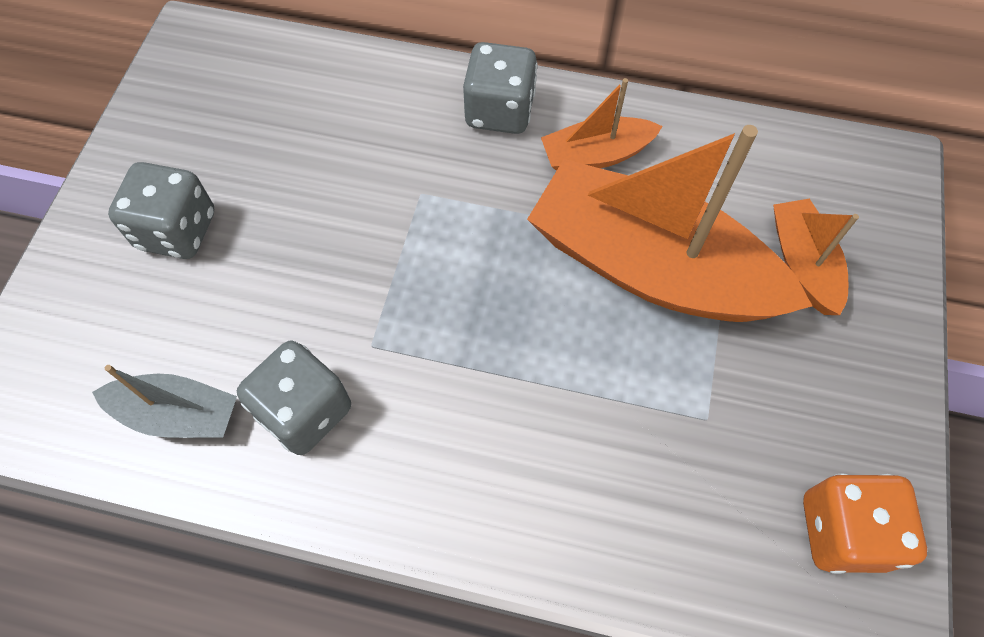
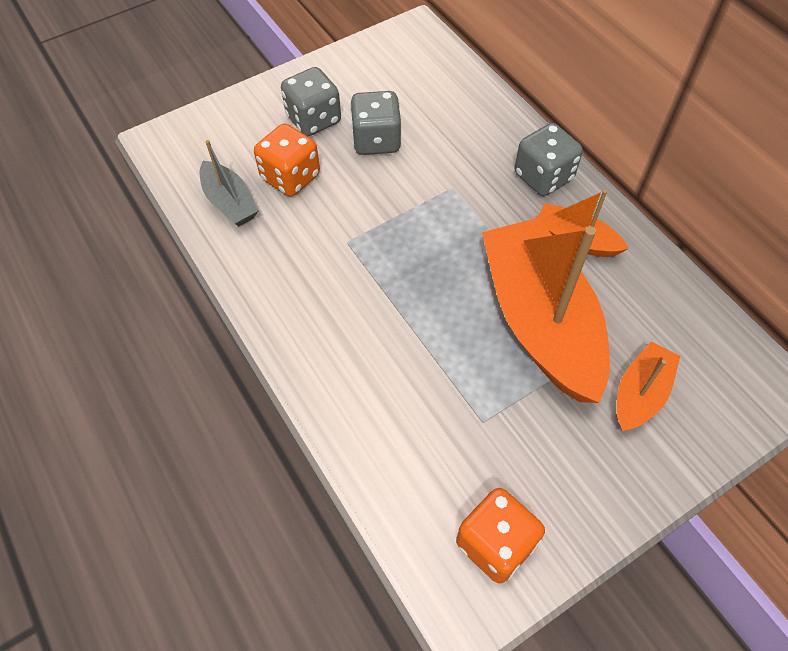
camera: 45 degrees right, 5 degrees down
(223, 322) = (290, 177): none -> orange dice
(305, 411) = (284, 246): grey dice -> grey dice (376, 140)

